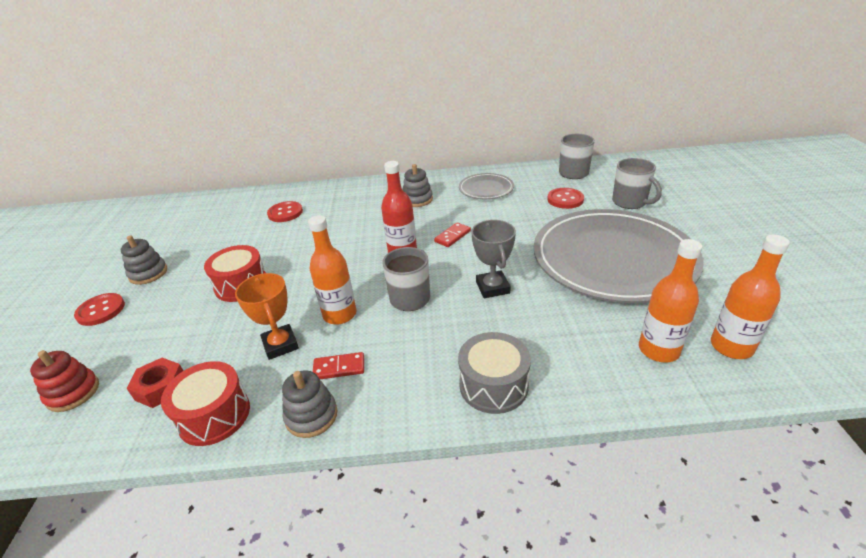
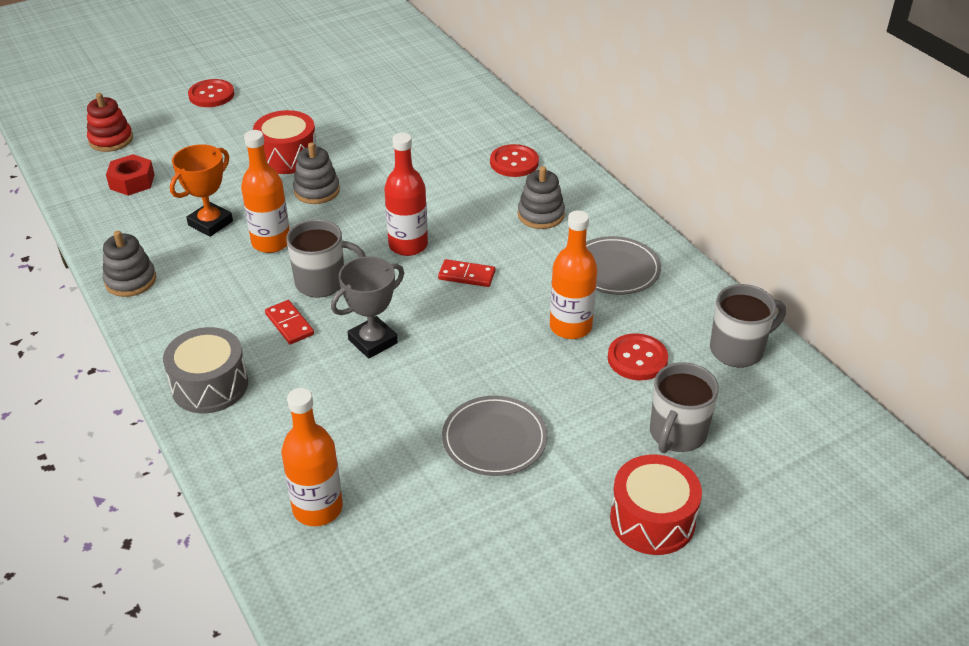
camera: 60 degrees right, 5 degrees up
(148, 273) = (277, 90): grey stacking toy -> grey stacking toy (317, 191)
(214, 415) = (113, 226): red drum -> red drum (652, 519)
(285, 213) = (439, 122): red button -> red button (514, 162)
(339, 368) = (194, 273): red domino -> red domino (289, 324)
(613, 259) = (494, 439): grey plate -> grey plate, size x0.44
(731, 346) = (352, 577): orange bottle -> orange bottle (570, 327)

